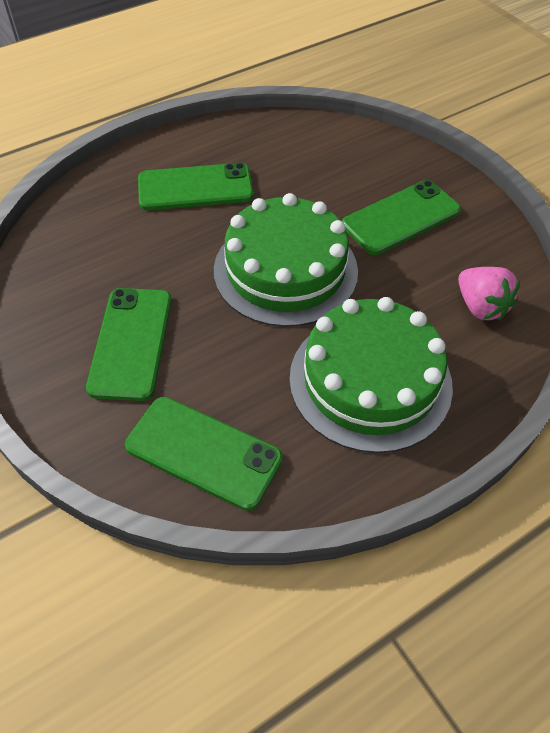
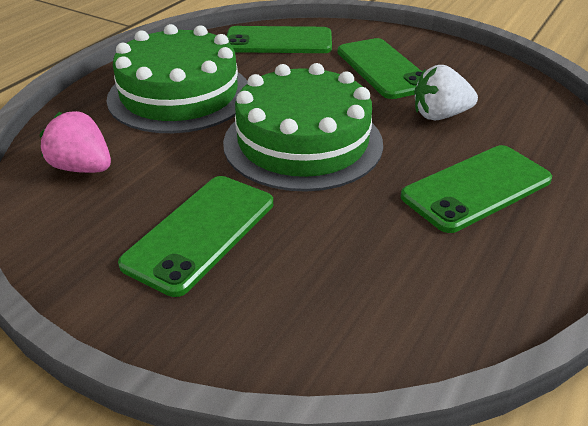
camera: 155 degrees right, 15 degrees down
(147, 258) = (440, 115): none -> white strawberry

